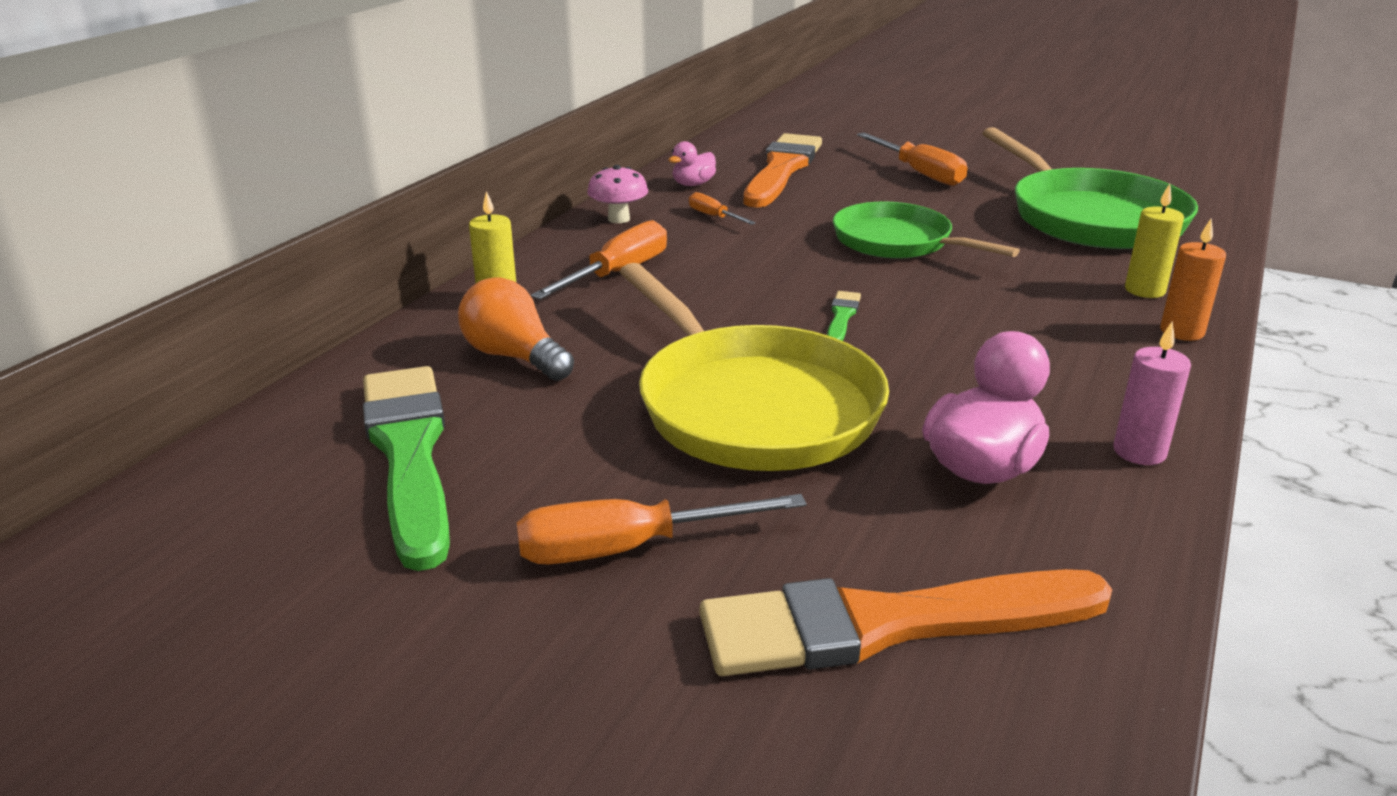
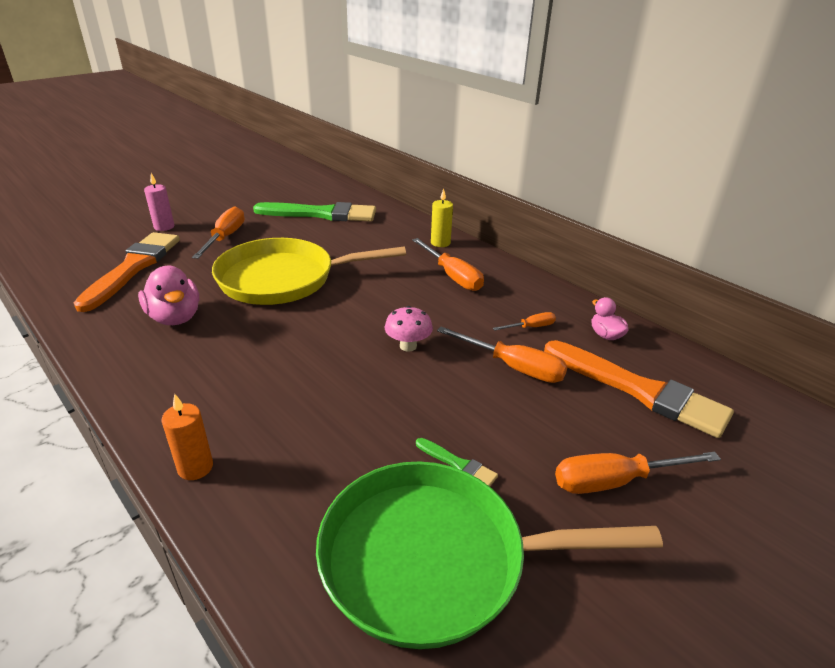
camera: 110 degrees right, 5 degrees up
(514, 357) = (377, 239): orange light bulb -> none
(618, 219) = (540, 292): pink mushroom -> pink mushroom (408, 346)
(807, 217) = (513, 367): none -> orange screwdriver
(842, 317) = (344, 329): green brush -> green brush (458, 464)
(898, 242) = (441, 394): green pan -> none
(1139, 452) = (126, 367): pink candle -> pink candle (164, 227)
(1145, 290) = (265, 491): yellow candle -> none

